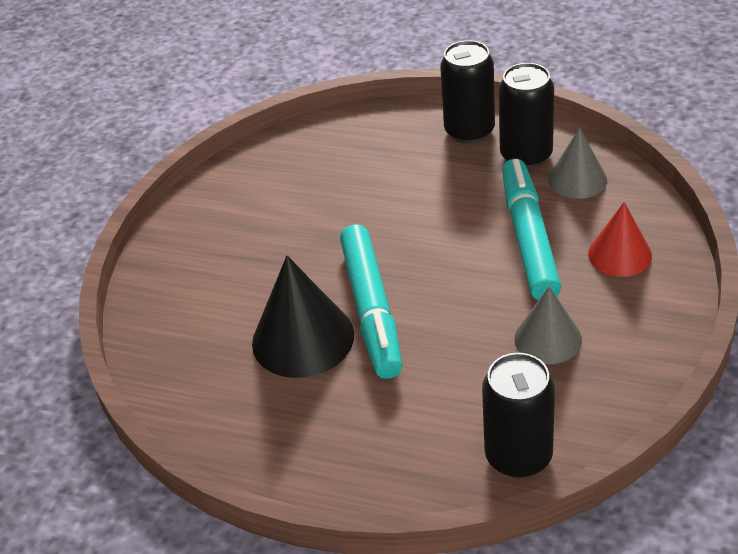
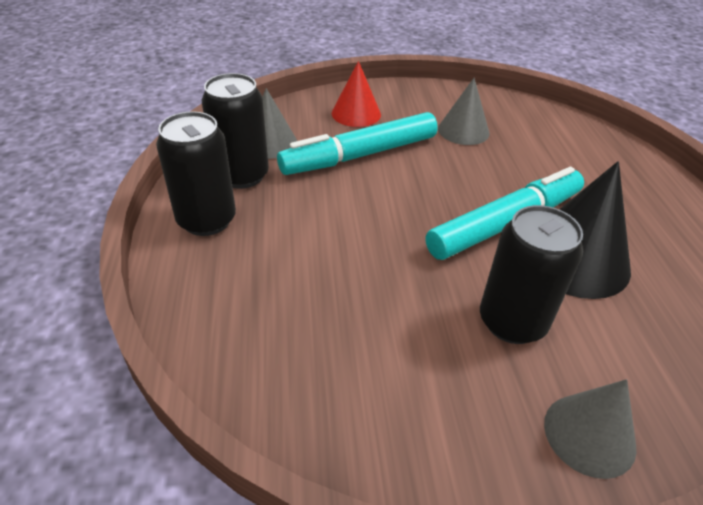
camera: 120 degrees left, 0 degrees up
(167, 270) = (589, 434): none -> grey cone
(518, 456) = (571, 126): black can -> black can (512, 322)

